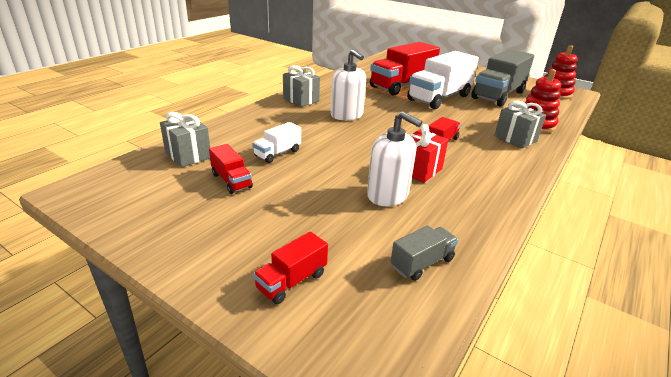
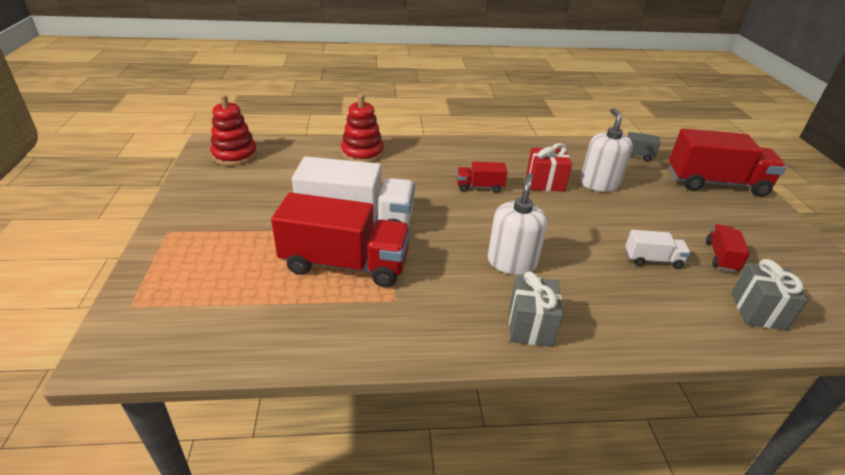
camera: 130 degrees left, 5 degrees up
(291, 281) = (715, 183): red truck -> red truck, size x2.10
(498, 95) = (289, 186): grey truck -> none
(515, 139) = (413, 157): grey gift -> none

